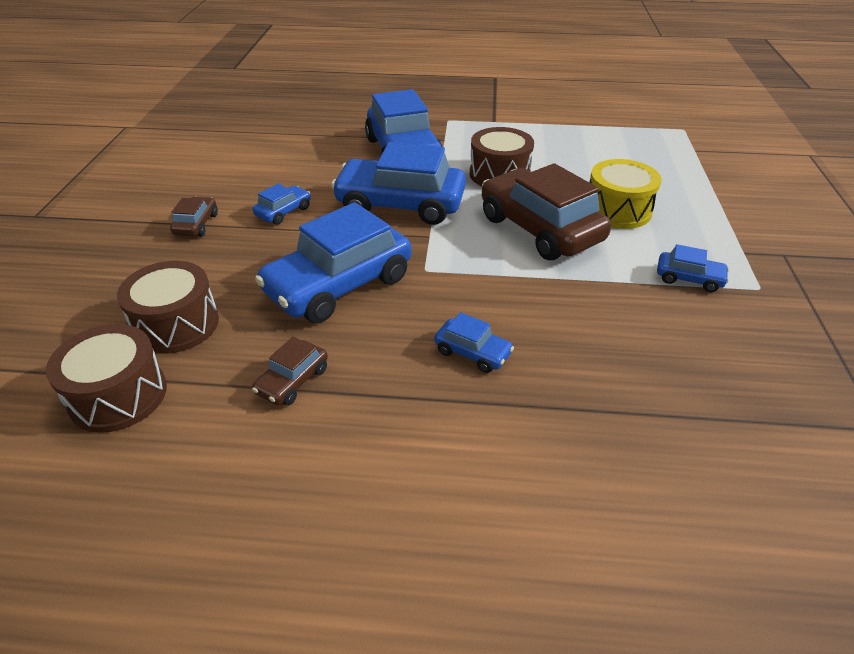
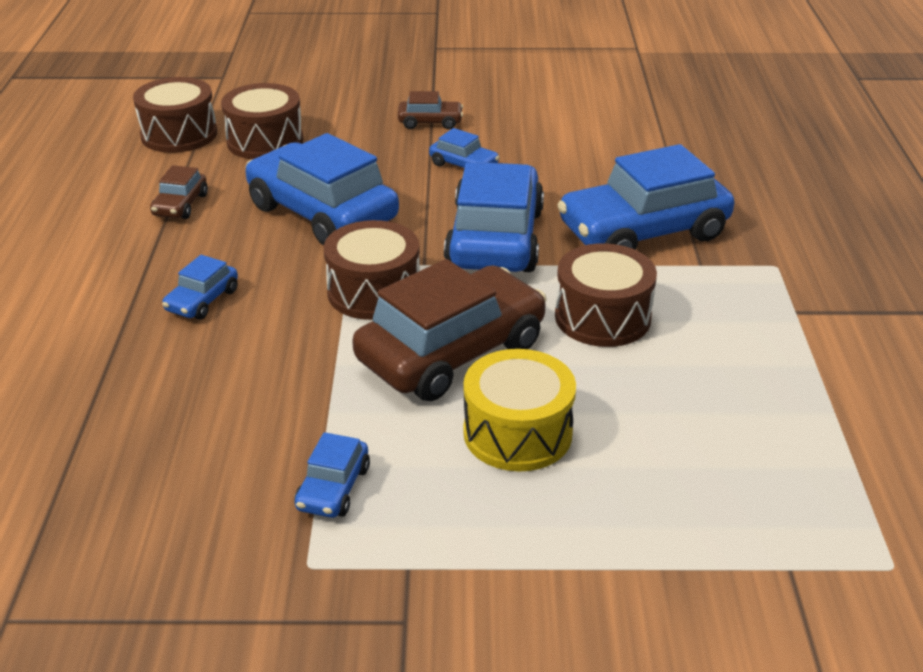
camera: 85 degrees right, 5 degrees down
(292, 381) = (180, 205): brown car -> brown car turned 105 degrees counterclockwise
(465, 259) = (374, 292): none -> brown drum

